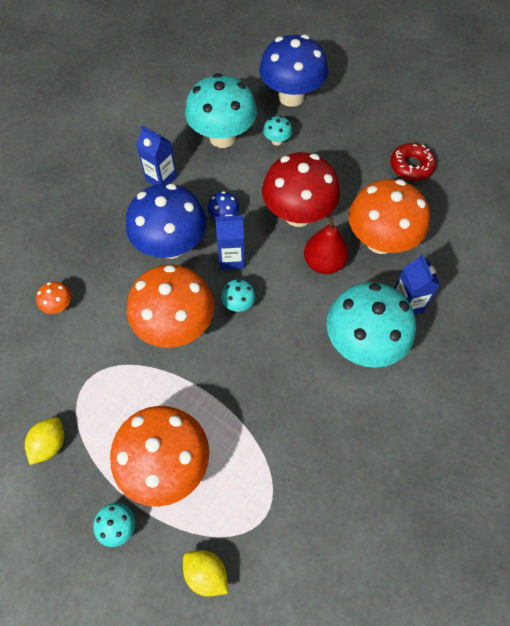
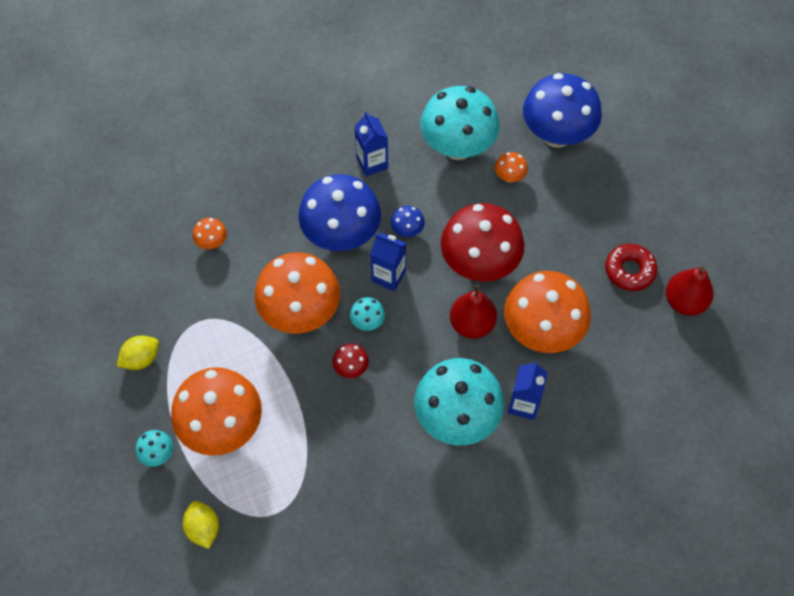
camera: 30 degrees right, 0 degrees up
(249, 349) = (351, 368): none -> red mushroom
(277, 141) = (509, 177): turquoise mushroom -> orange mushroom
(464, 169) = (684, 302): none -> red pear

